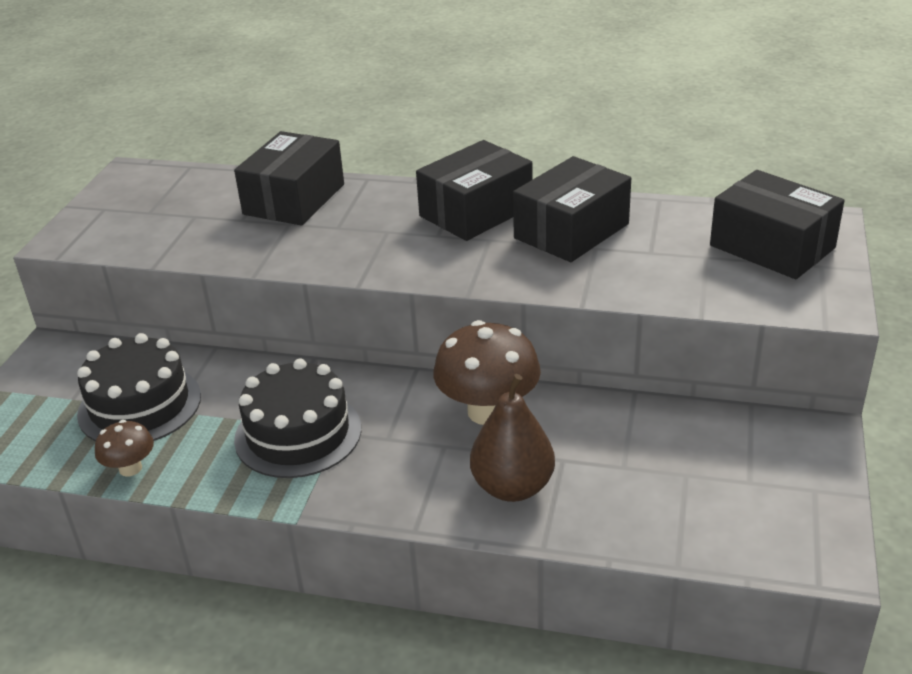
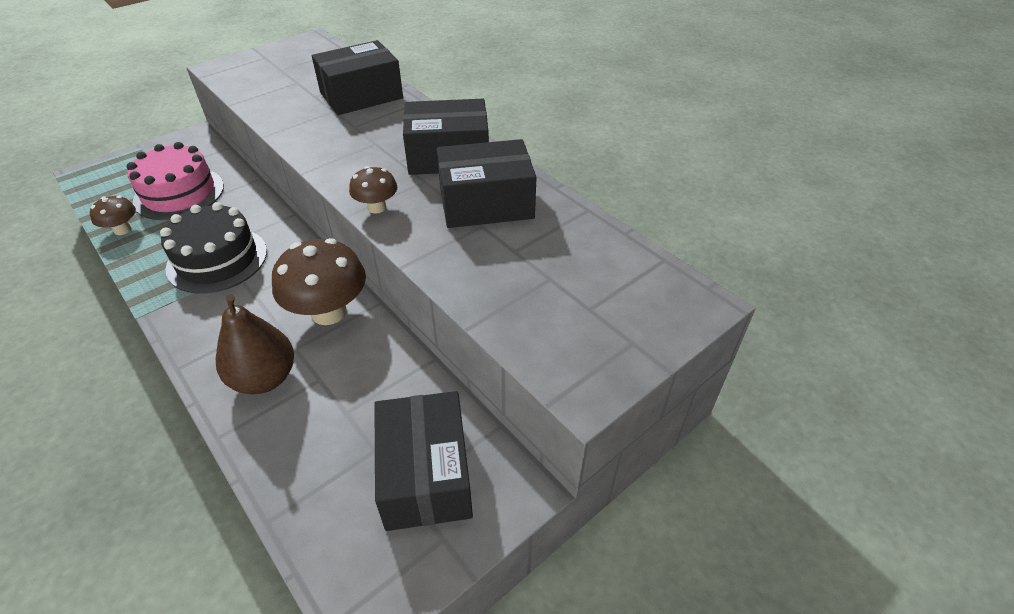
camera: 35 degrees right, 10 degrees up
(139, 405) = (179, 193): black cake -> pink cake
(483, 277) = (377, 207): none -> brown mushroom
(772, 247) = (616, 300): black box -> black box (425, 474)

